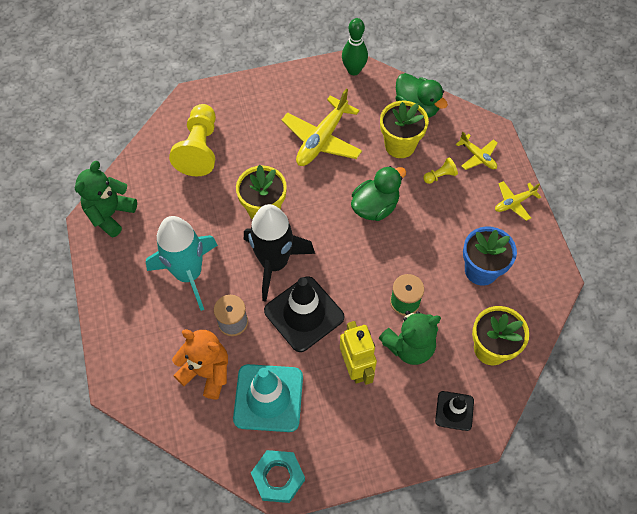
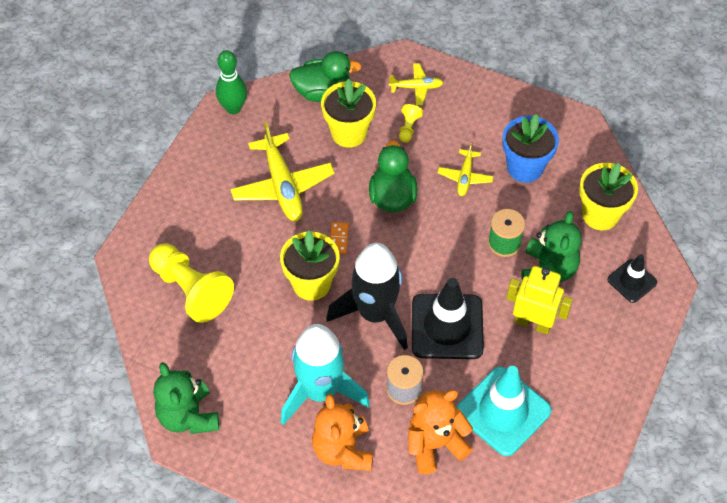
camera: 50 degrees left, 5 degrees down
(157, 318) = (343, 450): none -> orange teddy bear
(278, 477) = (583, 455): turquoise nut -> none
(312, 200) = (338, 239): none -> orange domino
(514, 203) = (485, 97): yellow plane -> yellow plane (465, 177)

